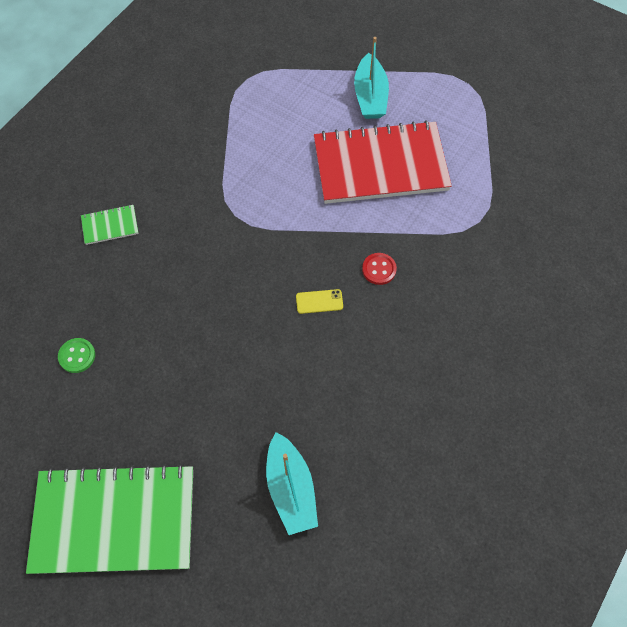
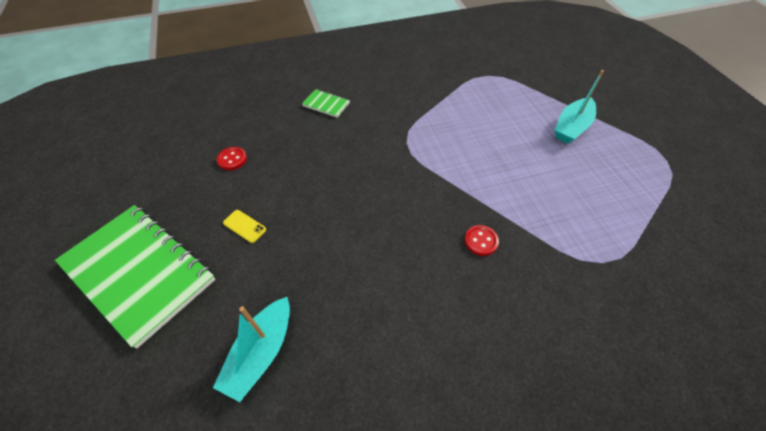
camera: 40 degrees right, 10 degrees down
(77, 356) = (232, 159): green button -> red button
(319, 301) = (413, 232): yellow phone -> yellow phone (244, 226)
(380, 165) = (543, 173): red notebook -> none

